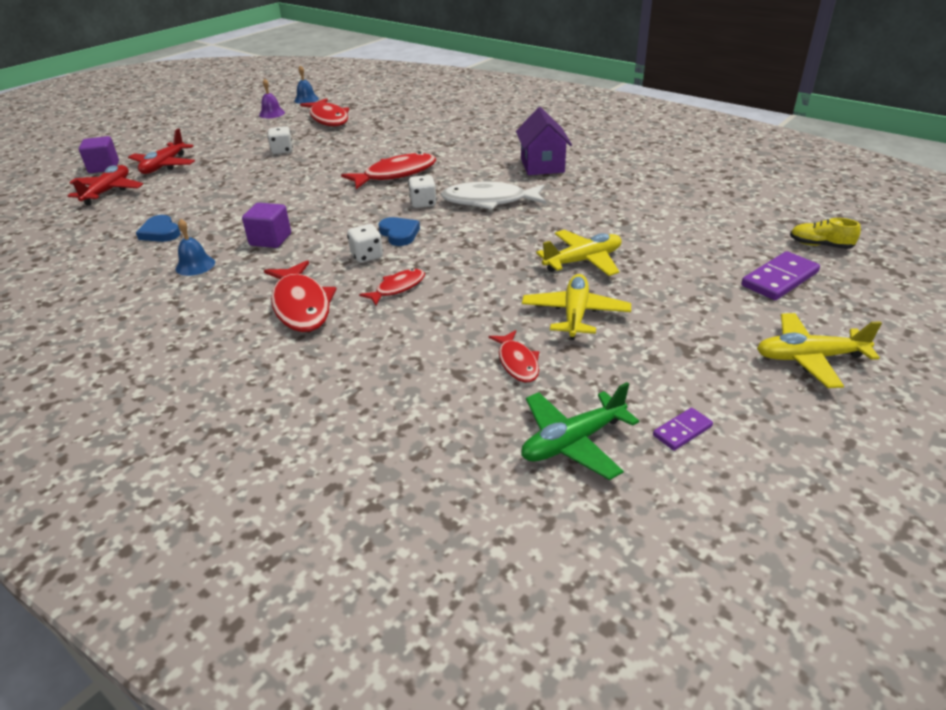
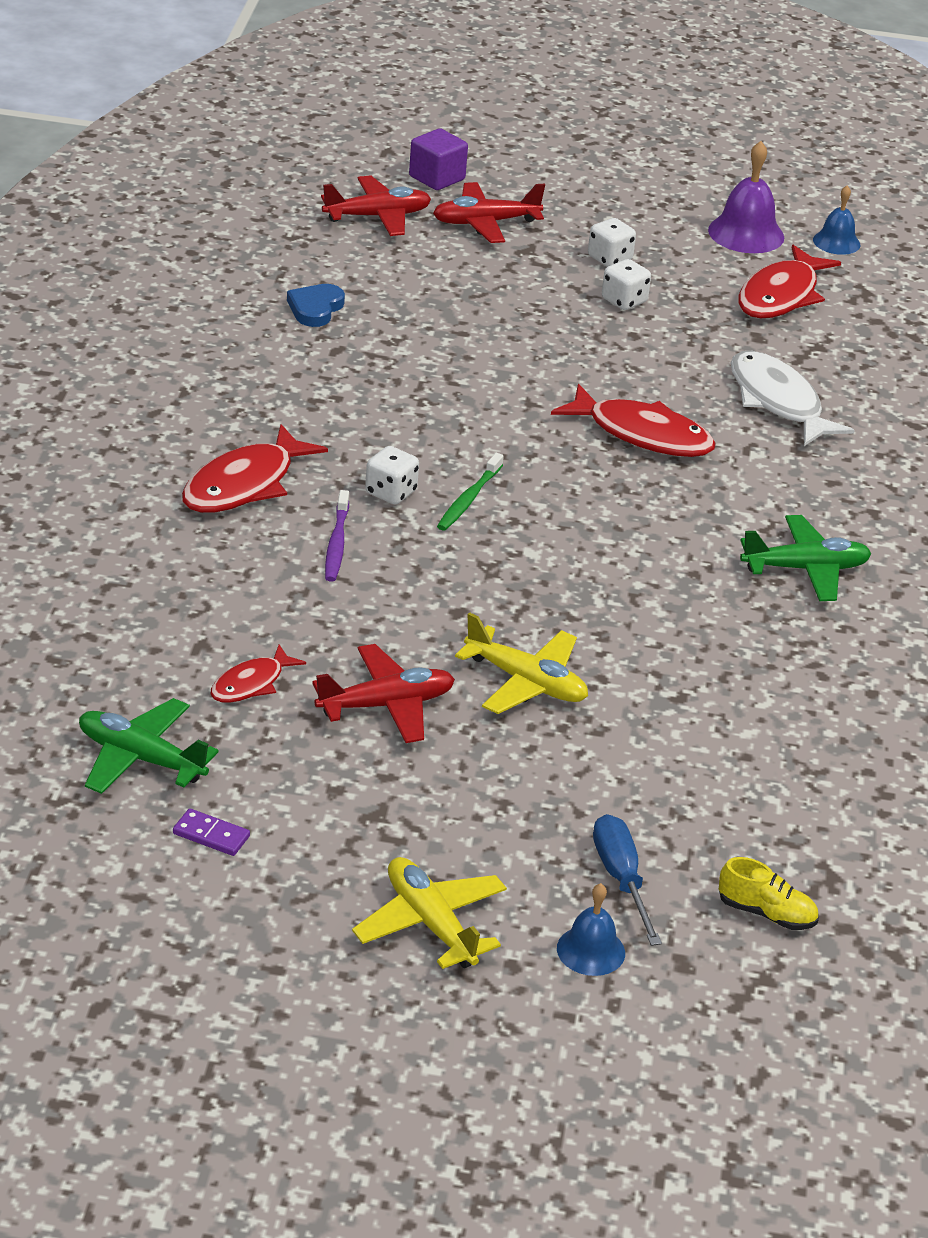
camera: 55 degrees right, 0 degrees up
(195, 265) = (265, 370): blue bell -> blue bell (591, 950)
(270, 240) = (367, 400): purple cube -> none
(272, 113) = (746, 233): purple bell -> purple bell, size x1.61
(397, 288) = (336, 544): red fish -> purple toothbrush
(399, 234) = (468, 499): blue heart -> green toothbrush
(423, 203) = (573, 491): white dice -> white dice (609, 259)
(489, 201) = (632, 550): white fish -> white fish (778, 401)
(542, 165) = (805, 569): purple house -> green plane
(575, 314) = (386, 705): yellow plane -> red plane
(779, 279) = (621, 879): purple domino -> blue screwdriver
(820, 245) = (766, 913): yellow shoe -> yellow shoe turned 120 degrees clockwise

